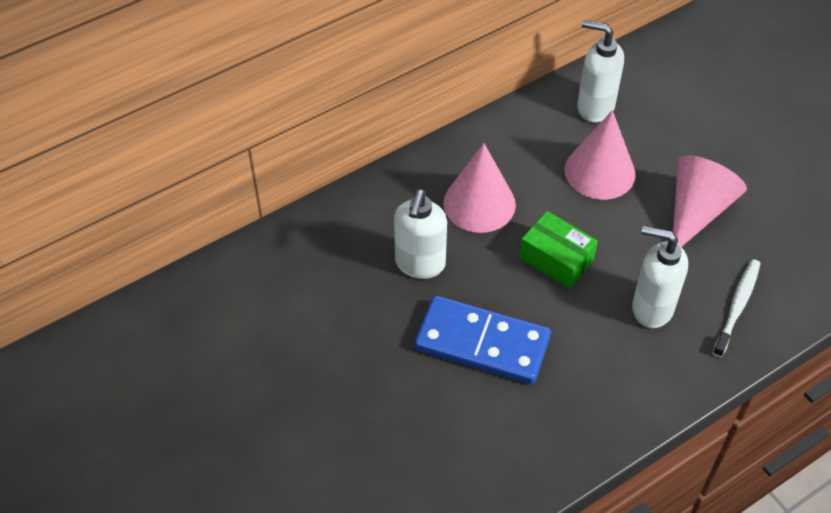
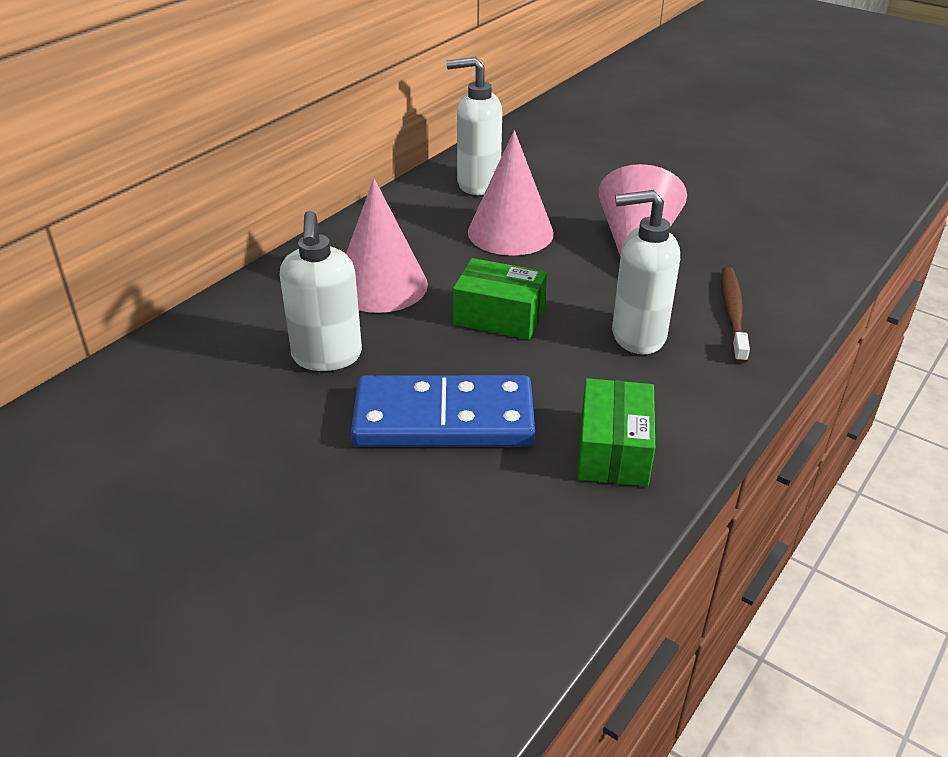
camera: 20 degrees left, 15 degrees down
(587, 404) = (613, 450): none -> green box
(737, 306) = (733, 313): white toothbrush -> brown toothbrush

